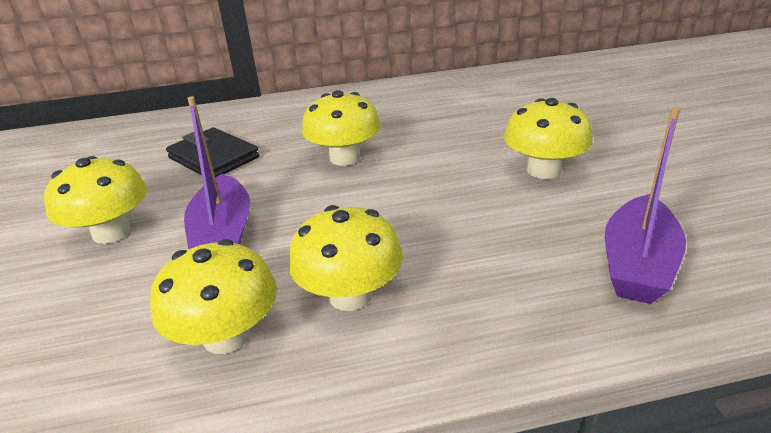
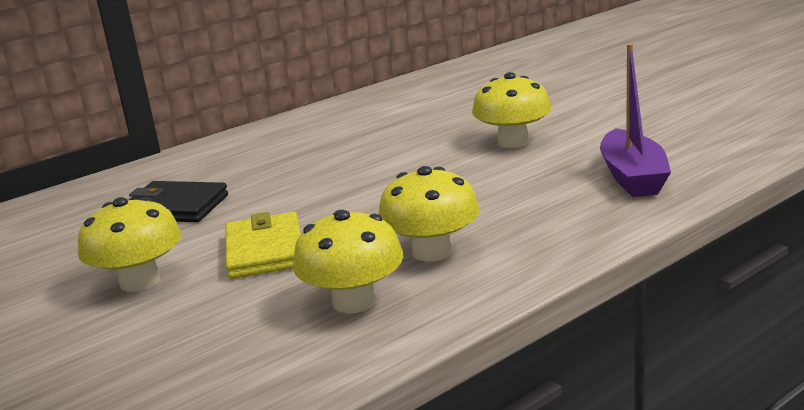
camera: 25 degrees left, 10 degrees down
(223, 234) = (265, 251): purple boat -> yellow wallet
(344, 158) = (320, 175): yellow mushroom -> none

